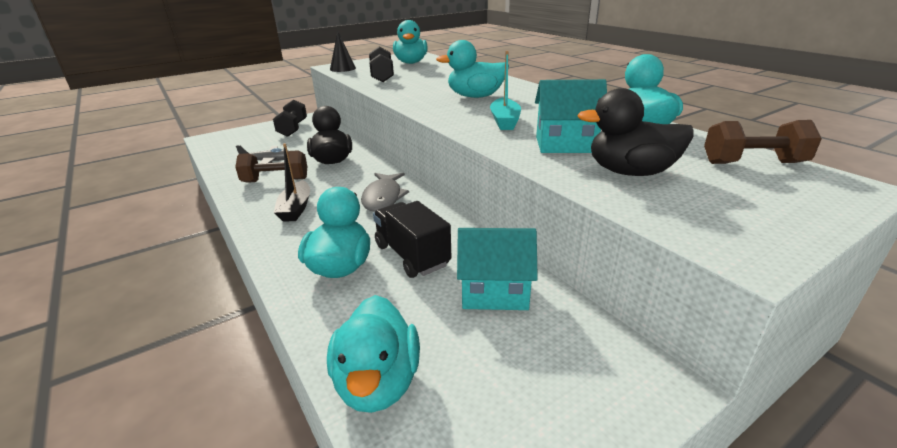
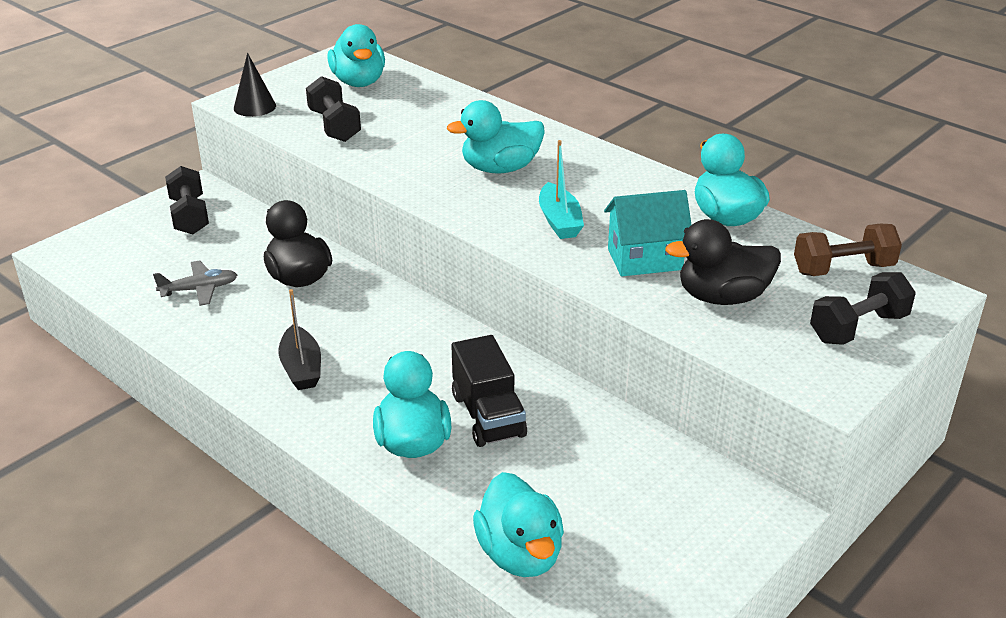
camera: 15 degrees left, 5 degrees up
(276, 180) = (238, 324): brown dumbbell -> none
(383, 197) = (410, 336): grey fish -> none
(412, 255) = (488, 415): black truck -> black truck turned 150 degrees counterclockwise
(494, 293) = (597, 448): turquoise house -> none
(775, 205) = (858, 328): none -> black dumbbell

